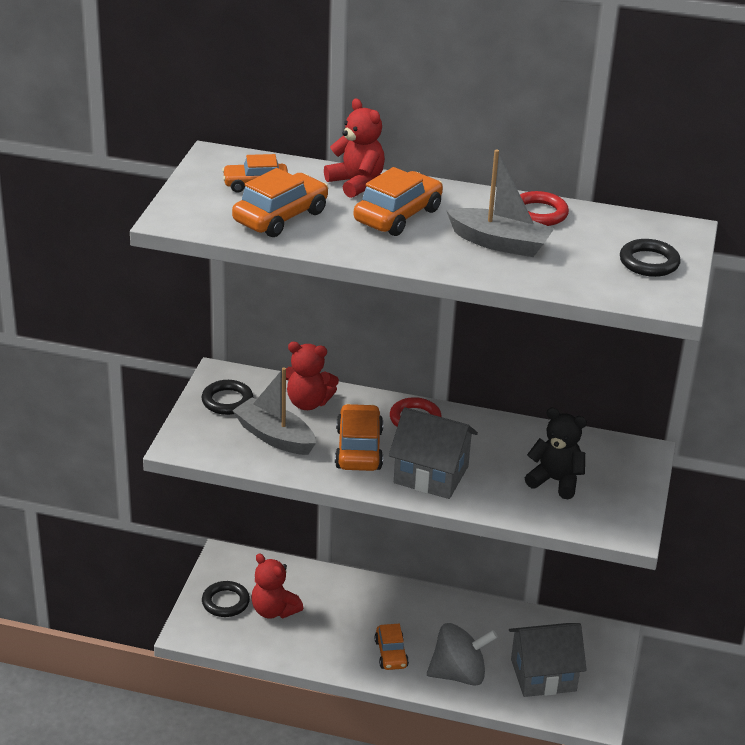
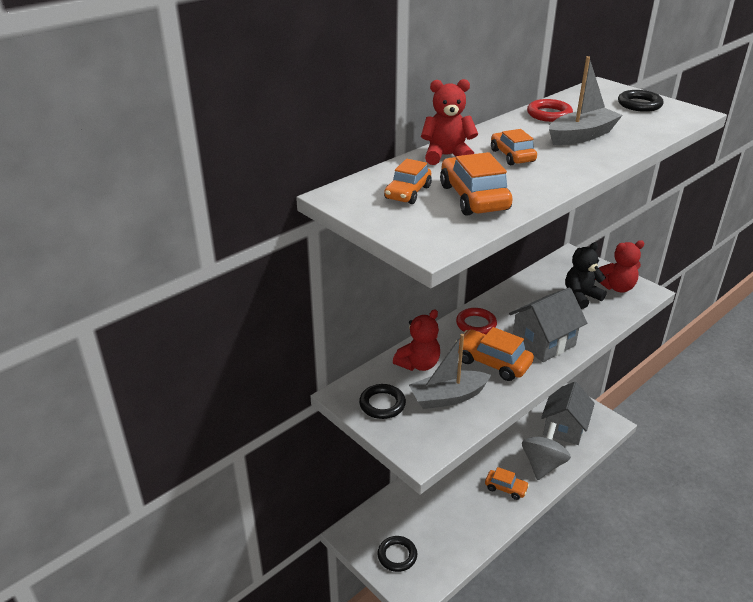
camera: 55 degrees left, 0 degrees up
(274, 610) = (425, 531): red teddy bear -> red teddy bear (617, 287)
(398, 215) = (512, 156): orange car -> orange car, size x0.65

